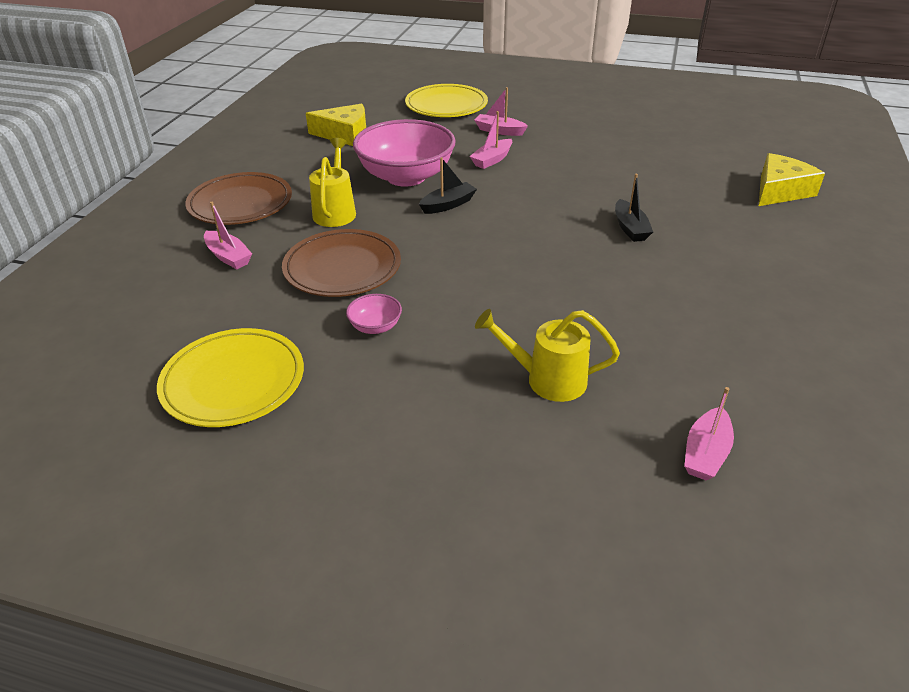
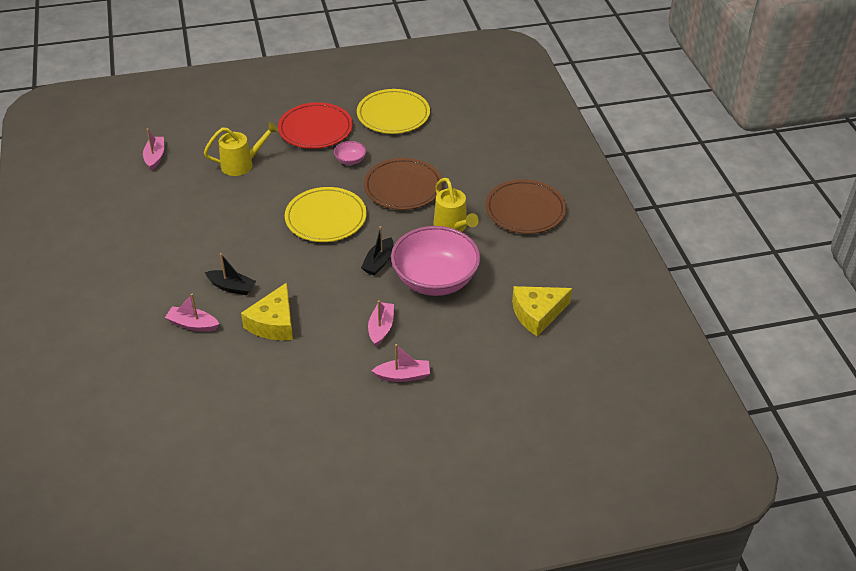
camera: 150 degrees right, 5 degrees up
(228, 256) = (479, 170): pink boat -> pink boat (193, 324)
(382, 403) = (315, 129): none -> red plate
(446, 105) = (488, 402): yellow plate -> yellow plate (326, 218)
(630, 228) = (231, 287): black boat -> black boat turned 150 degrees clockwise
(780, 191) = (115, 379): yellow cheese -> yellow cheese (274, 323)

